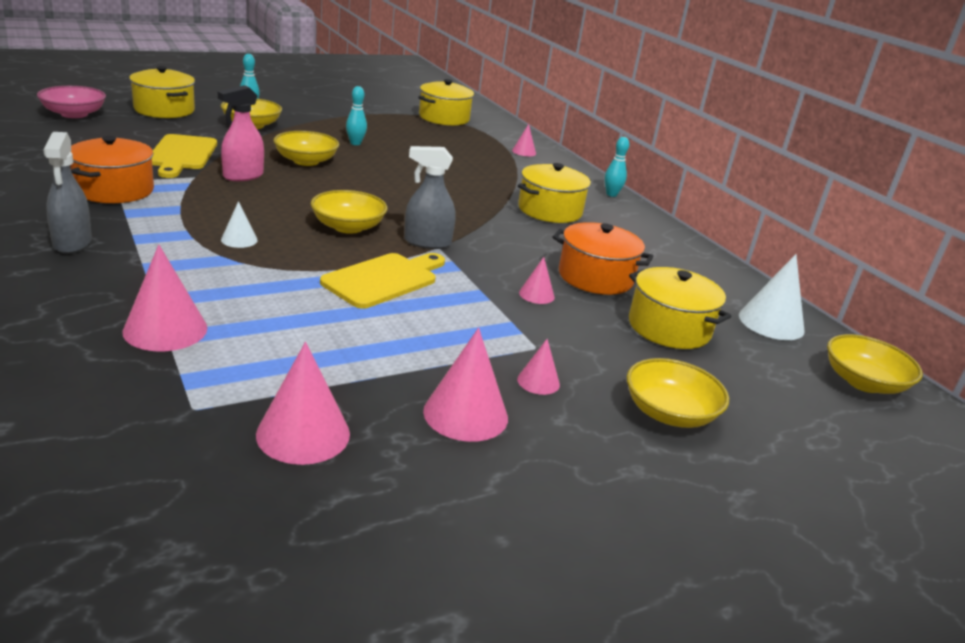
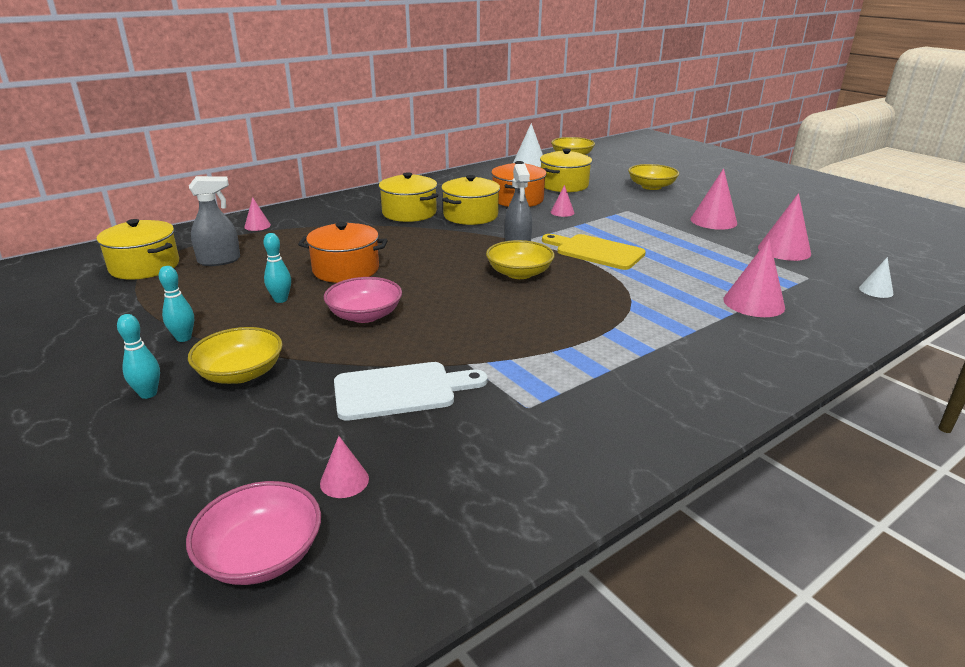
camera: 95 degrees left, 0 degrees up
(72, 243) = (691, 378): grey spray bottle -> grey spray bottle (219, 260)
(114, 190) = (552, 398): orange pot -> orange pot (346, 269)
(164, 110) = (189, 466): yellow pot -> yellow pot (470, 216)
(182, 155) = (401, 390): yellow cutting board -> white cutting board
(239, 240) = (593, 308): white cone -> white cone (876, 290)
(243, 176) = (441, 338): pink spray bottle -> none
(306, 161) = (365, 315): yellow bowl -> pink bowl
(538, 381) = (661, 209): pink cone -> pink cone (344, 481)
(611, 194) = (353, 196): turquoise bowling pin -> turquoise bowling pin (183, 338)

